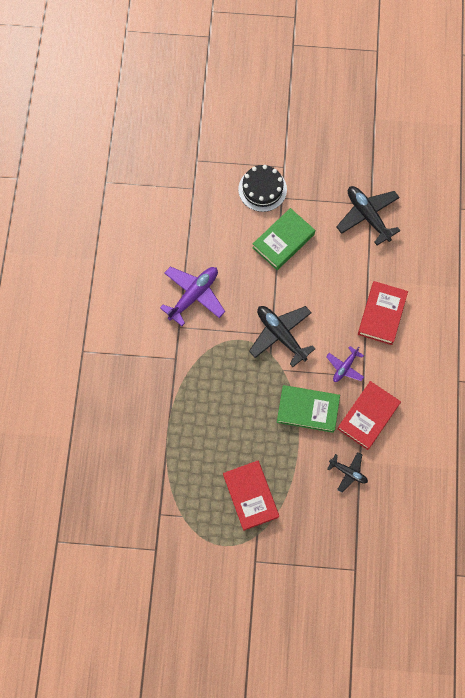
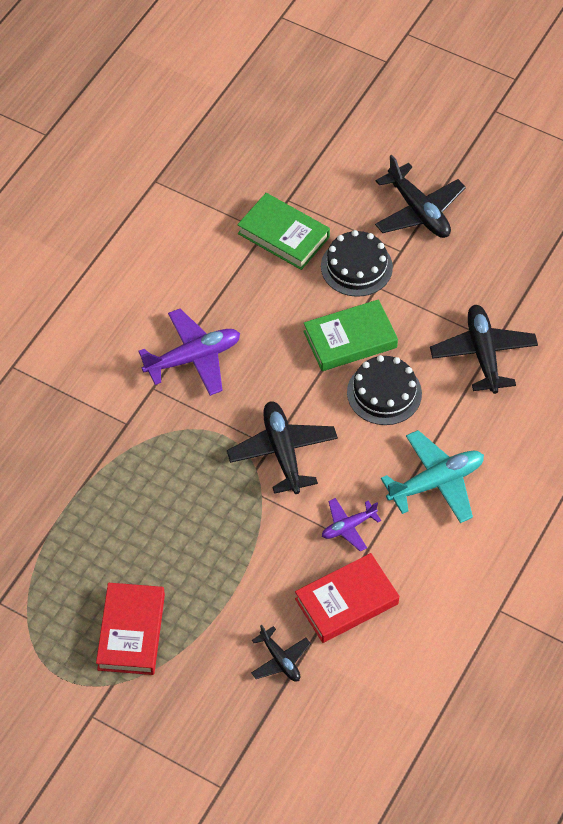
camera: 25 degrees right, 15 degrees down
(281, 134) = (418, 211): none -> black plane
(307, 410) = (268, 558): green book -> green book (283, 235)
(322, 268) = (384, 393): none -> black cake
(381, 314) = (436, 482): red book -> turquoise plane

